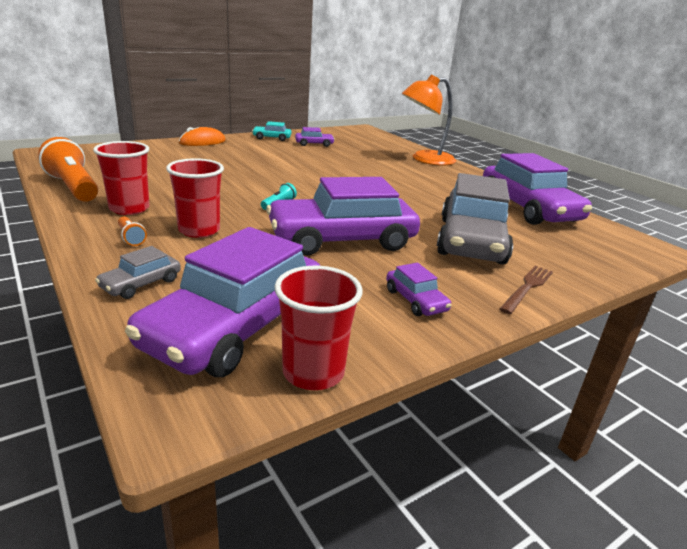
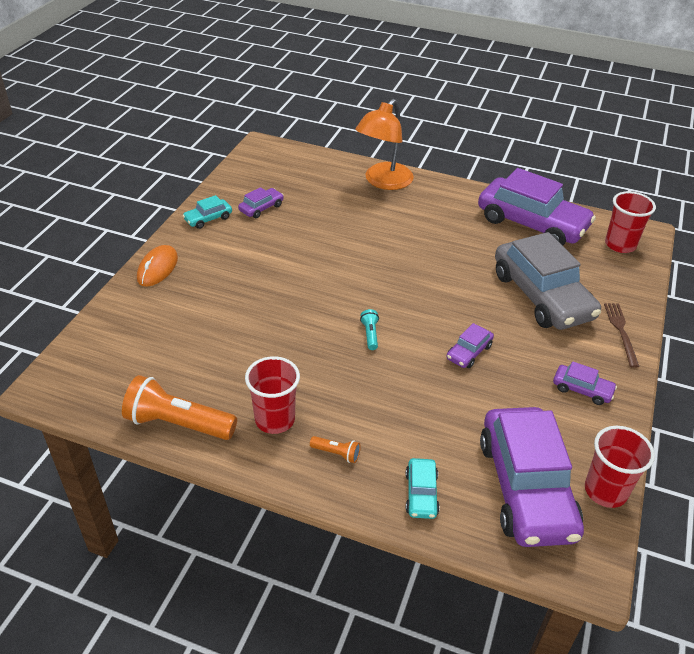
camera: 35 degrees left, 15 degrees up
(141, 284) = (421, 494): grey car -> turquoise car
(199, 230) = (367, 410): red cup -> red cup (620, 245)
(342, 239) = (469, 352): purple car -> purple car, size x0.43

